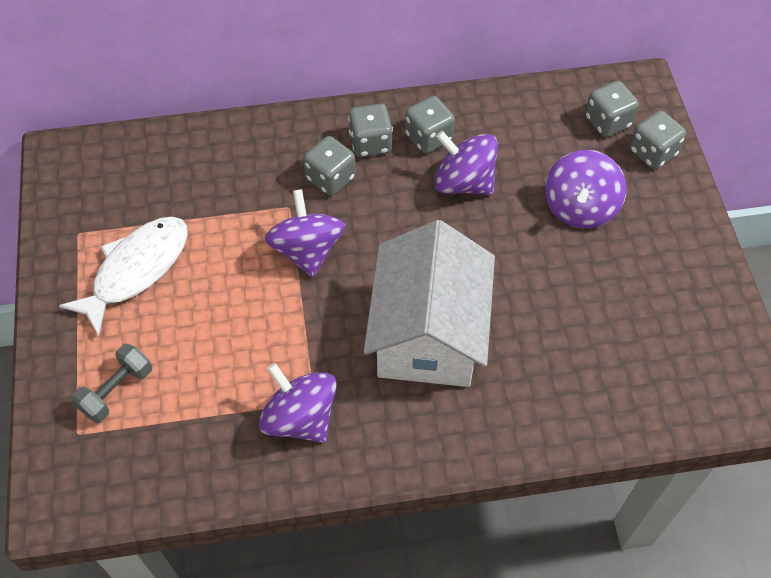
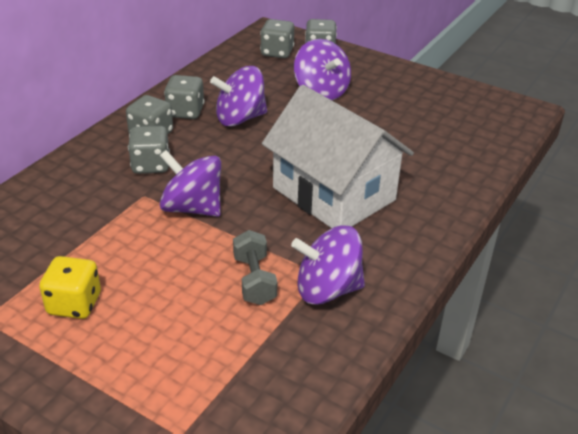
camera: 50 degrees left, 20 degrees down
(116, 390) = (171, 382): grey dumbbell -> grey dumbbell (254, 280)
(136, 270) = (74, 304): white fish -> yellow dice

